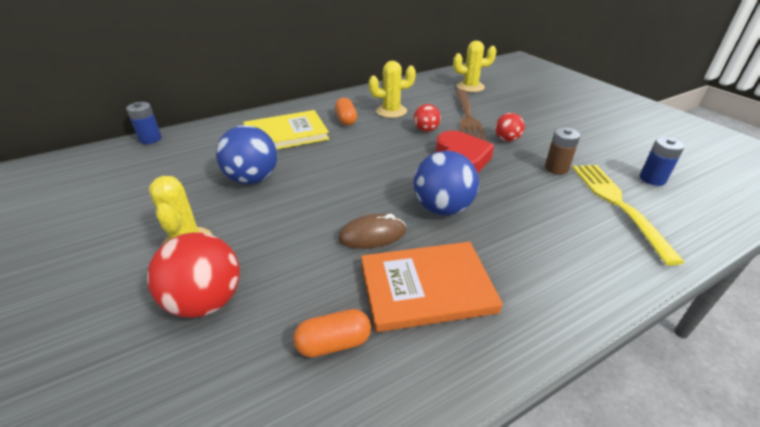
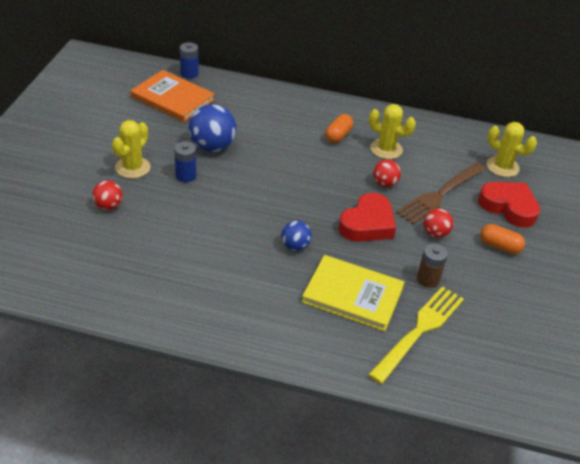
camera: 40 degrees right, 5 degrees up
(206, 301) = (108, 206): red ball -> red ball, size x0.57
(286, 134) = (277, 123): yellow book -> yellow book (353, 295)
(334, 343) = (137, 267): orange capsule -> orange capsule (499, 246)
(372, 235) = (229, 231): brown mouse -> none
(426, 287) = (214, 278): orange book -> orange book (173, 98)
(442, 208) = (295, 246): blue ball -> blue ball, size x0.57
(512, 103) = (509, 207): none -> red heart
(652, 179) = (489, 339): blue battery -> blue battery (185, 176)

